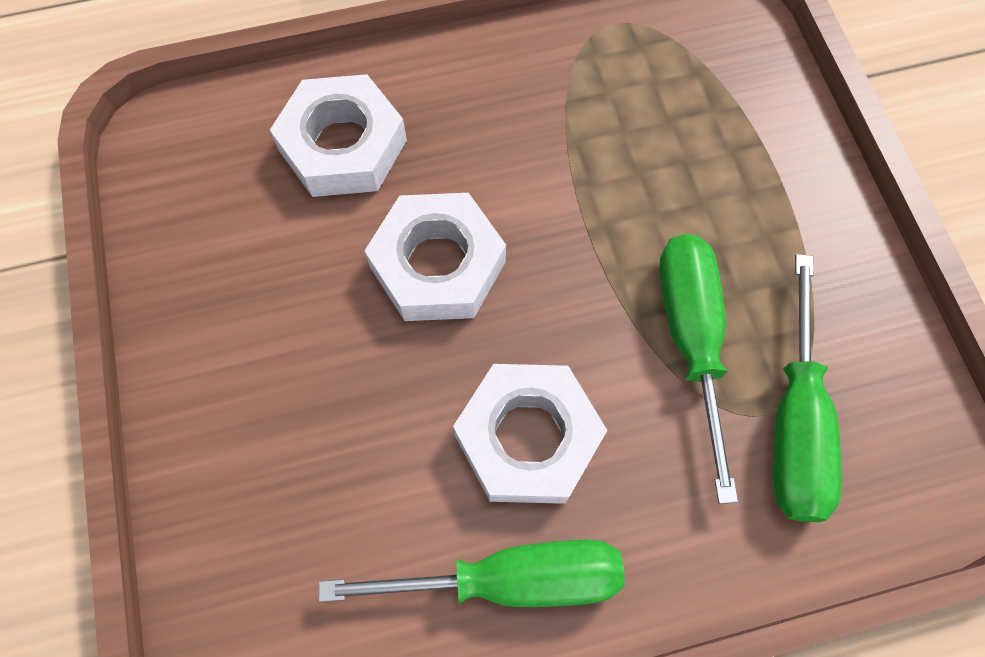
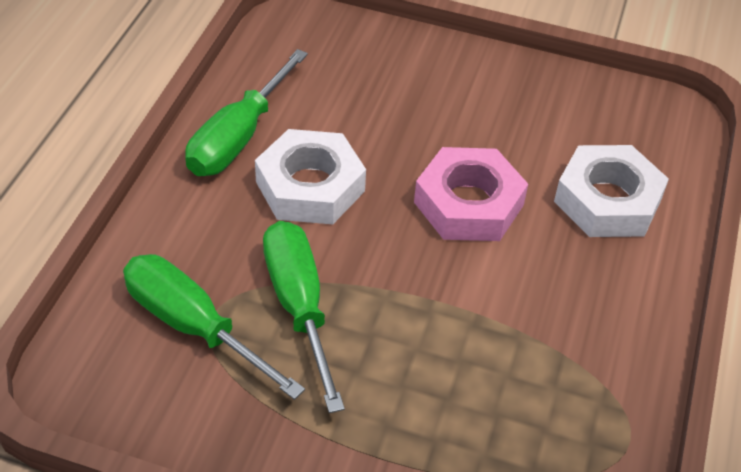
camera: 120 degrees right, 20 degrees down
(437, 264) = (469, 204): white nut -> pink nut
(691, 340) = (299, 306): green screwdriver -> green screwdriver turned 135 degrees counterclockwise

